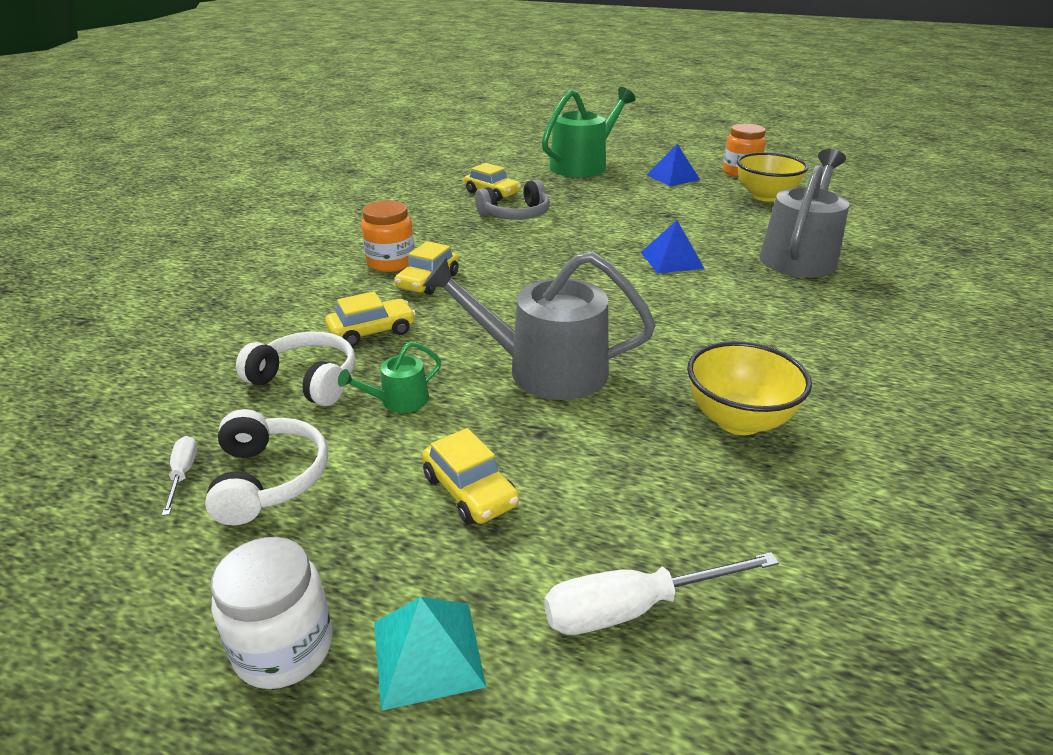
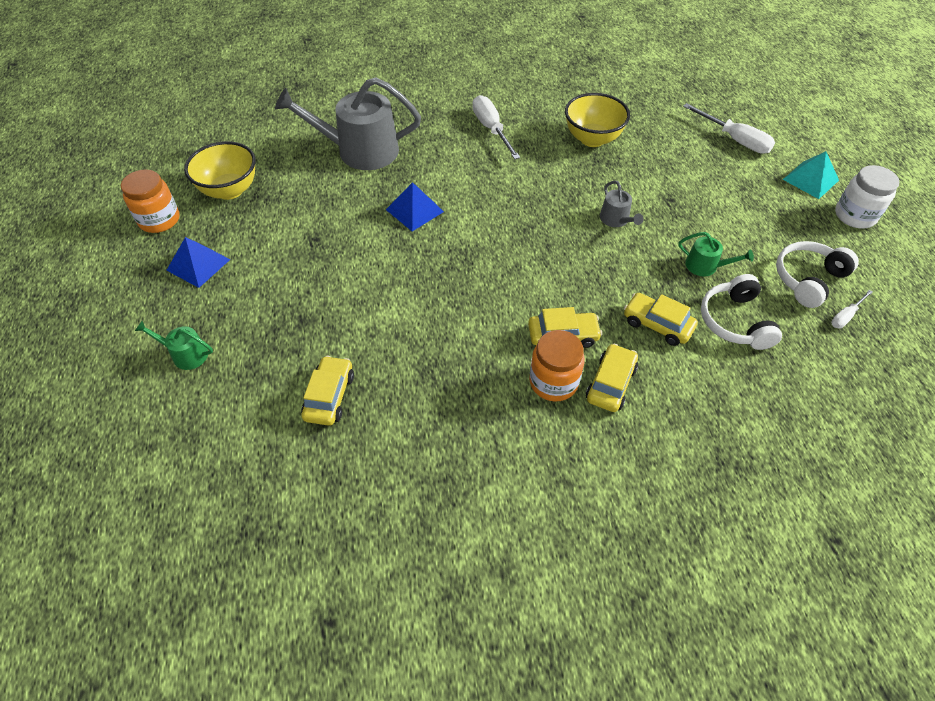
camera: 120 degrees left, 20 degrees up
(470, 491) = (733, 205): yellow car -> yellow car (610, 383)
(515, 215) = (381, 346): grey headphones -> none
(545, 369) = (616, 220): grey watering can -> grey watering can, size x0.45
(583, 165) = (186, 354): green watering can -> green watering can, size x0.45
(808, 343) = (491, 129): none -> white screwdriver

